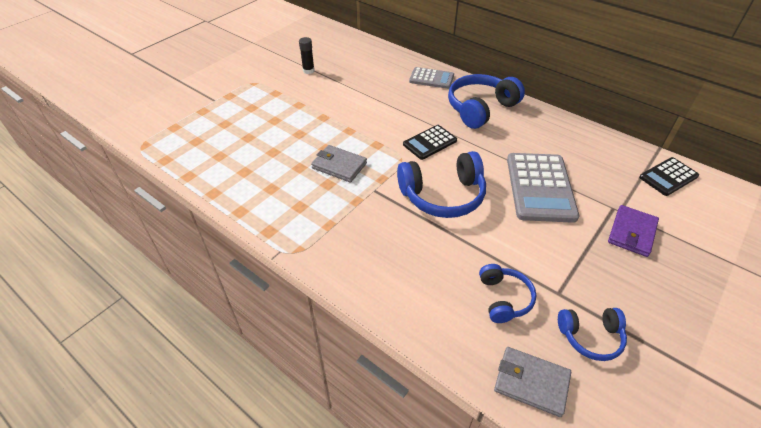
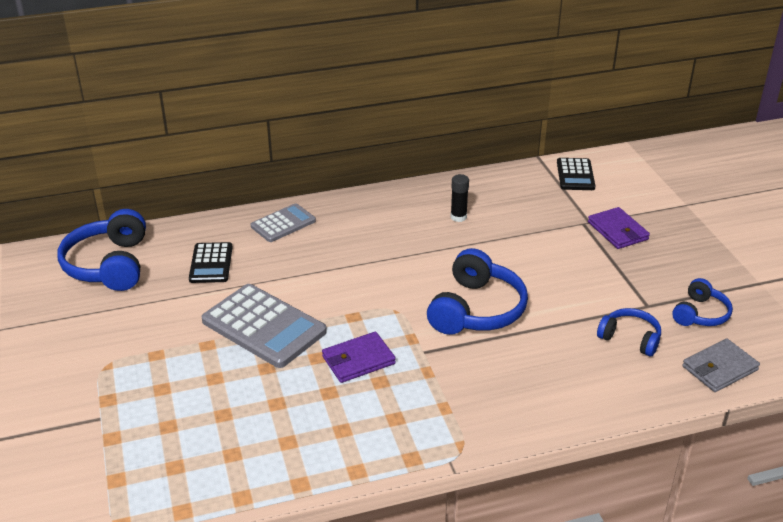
camera: 55 degrees left, 10 degrees down
(308, 70) = (142, 307): black glue stick -> black glue stick (458, 217)
(339, 165) = (358, 360): grey wallet -> purple wallet
(430, 142) = (390, 279): black calculator -> black calculator (211, 263)
(480, 108) = (374, 219): blue headphones -> blue headphones (109, 265)
(540, 187) = (522, 247): grey calculator -> grey calculator (263, 326)

